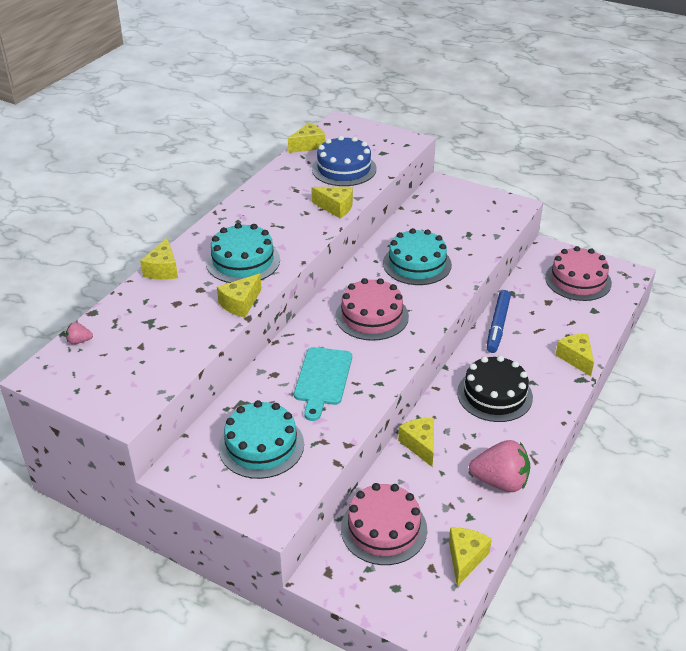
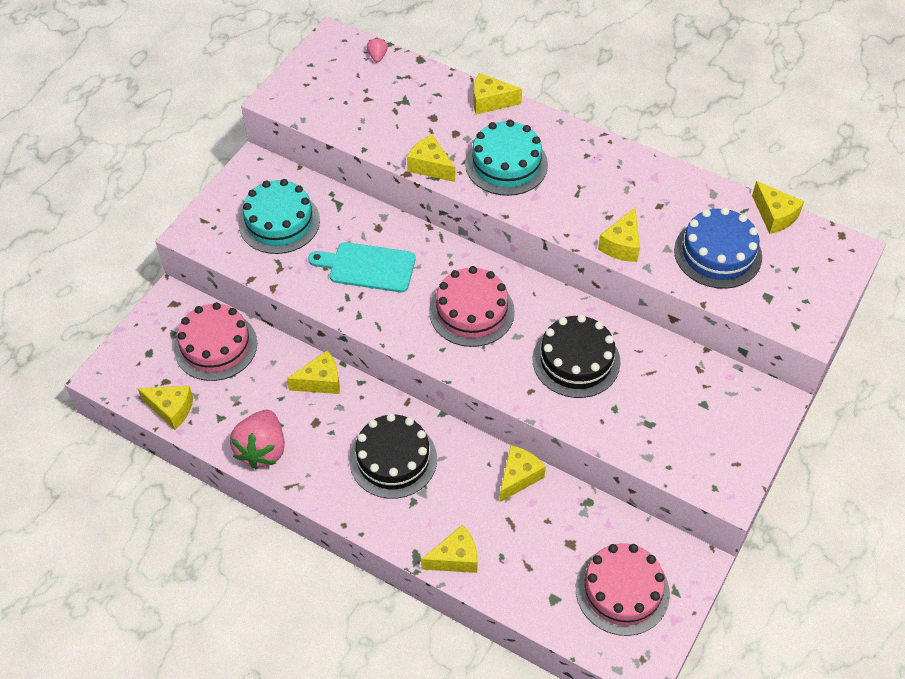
camera: 90 degrees right, 15 degrees up
(417, 264) = (576, 360): turquoise cake -> black cake
(498, 326) = (518, 477): blue marker -> yellow cheese

